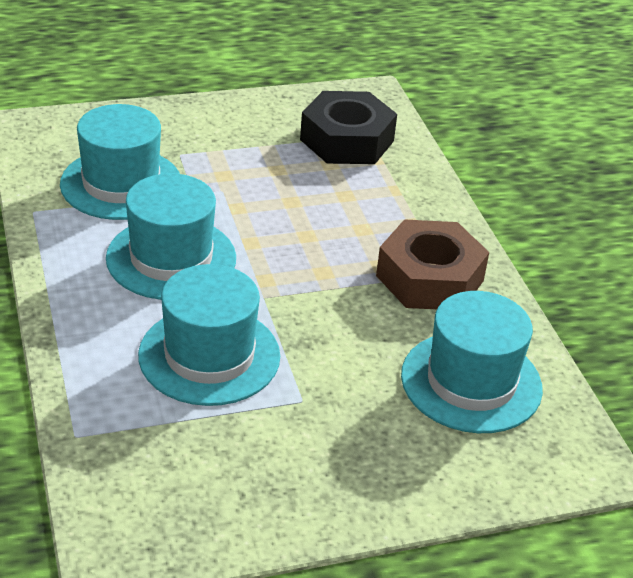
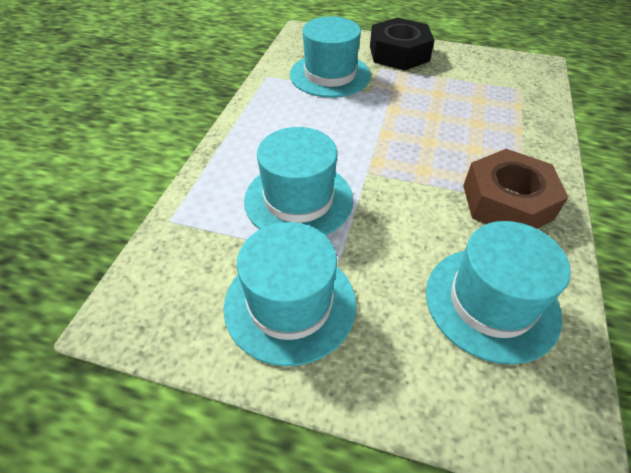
camera: 35 degrees right, 10 degrees up
(171, 258) = (325, 127): turquoise hat -> turquoise hat (290, 304)
(346, 140) = (502, 88): black nut -> black nut (399, 53)

